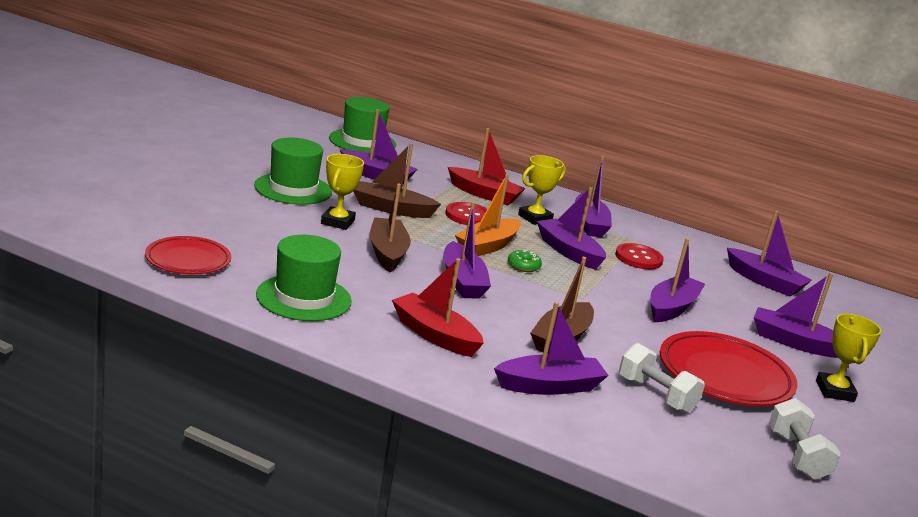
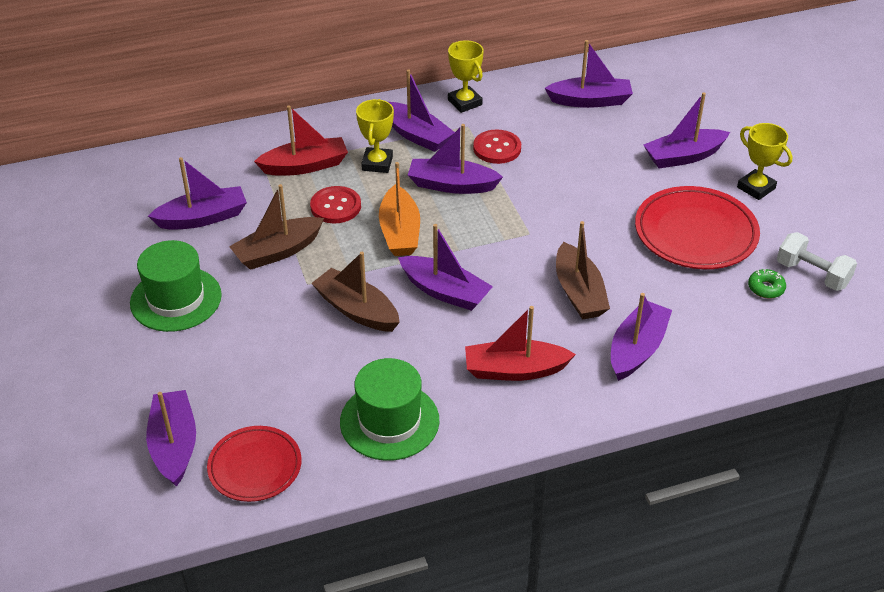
camera: 40 degrees left, 20 degrees up
(337, 222) = (271, 308): yellow trophy -> yellow trophy (465, 102)
(362, 142) = (119, 179): green hat -> none
(523, 266) = (452, 233): green donut -> green donut (766, 288)
(656, 395) = (692, 294): white dumbbell -> none
(671, 308) = (585, 189): purple boat -> purple boat (174, 445)

